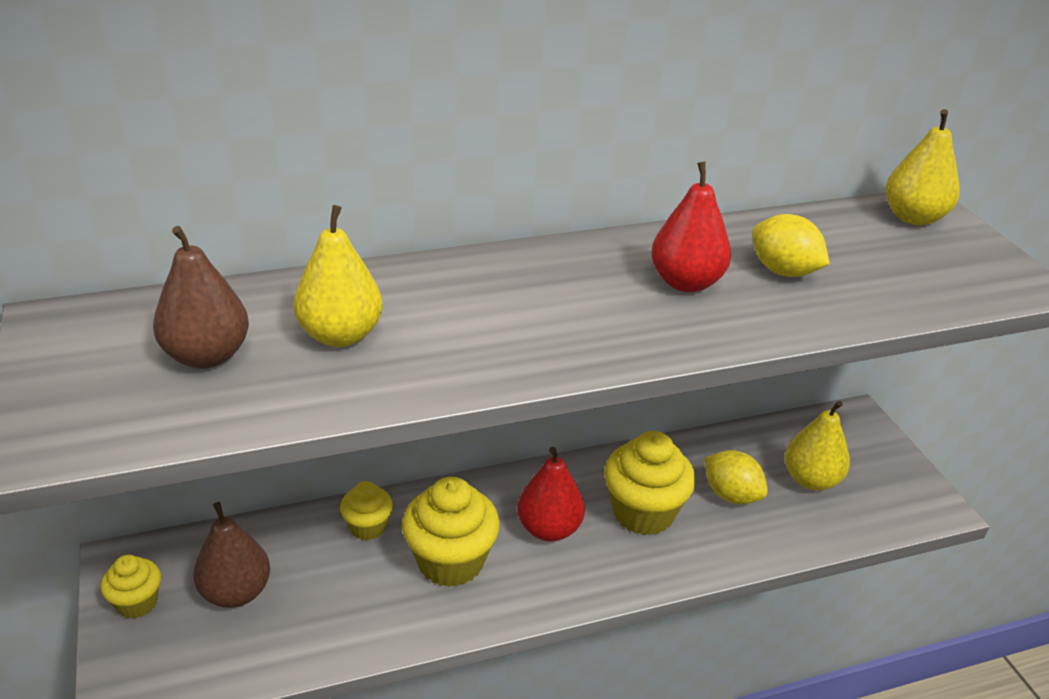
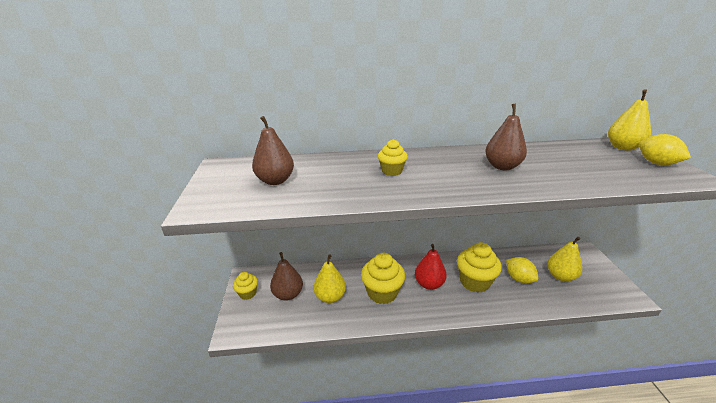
camera: 15 degrees right, 5 degrees down
(340, 335) = (335, 177): yellow pear -> yellow pear (330, 297)
(367, 527) = (348, 274): yellow cupcake -> yellow cupcake (391, 171)
(686, 282) = (502, 166): red pear -> brown pear
(783, 271) = (553, 165): yellow lemon -> yellow lemon (656, 163)

